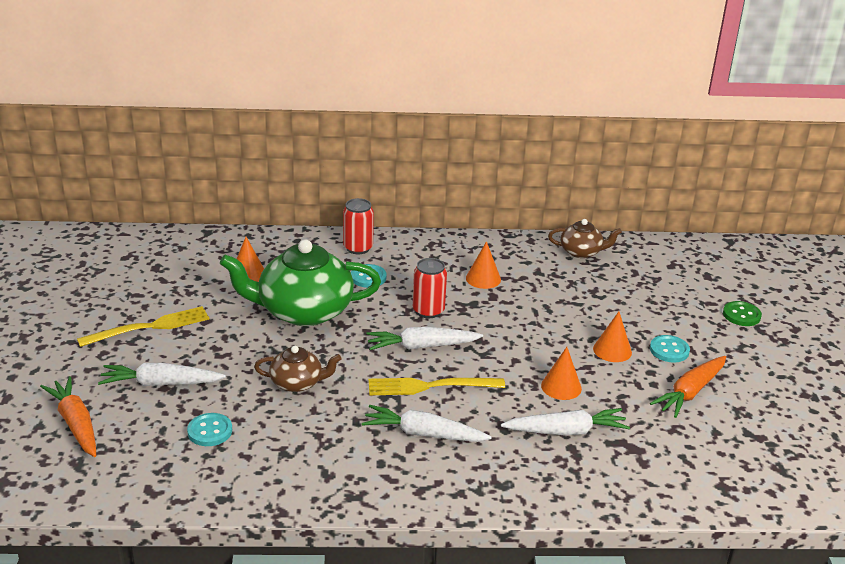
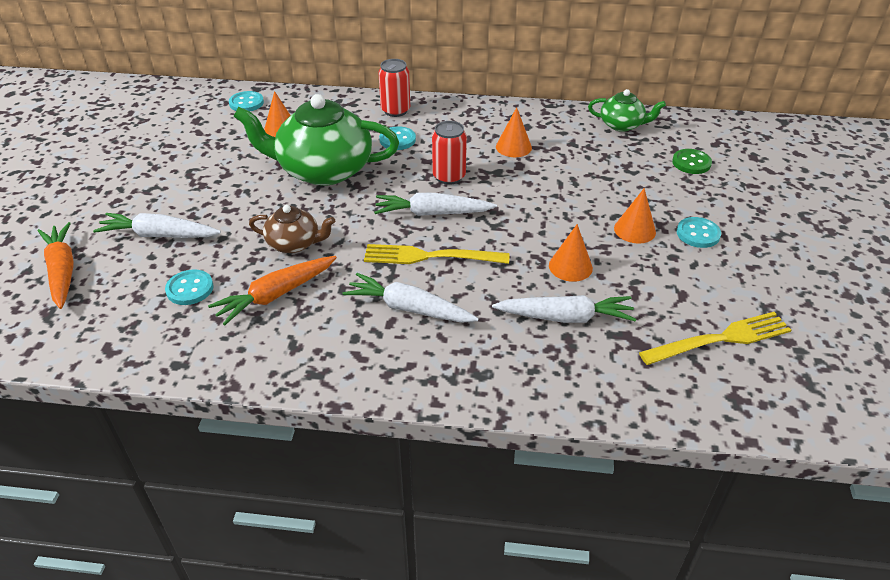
camera: 10 degrees right, 10 degrees up
(150, 327) = (170, 177): yellow fork -> yellow fork (721, 339)
(202, 247) = (246, 103): none -> turquoise button
(581, 252) = (622, 125): brown teapot -> green teapot
(690, 392) = (714, 283): orange carrot -> orange carrot (276, 295)
(741, 315) = (785, 200): green button -> green button (691, 163)

